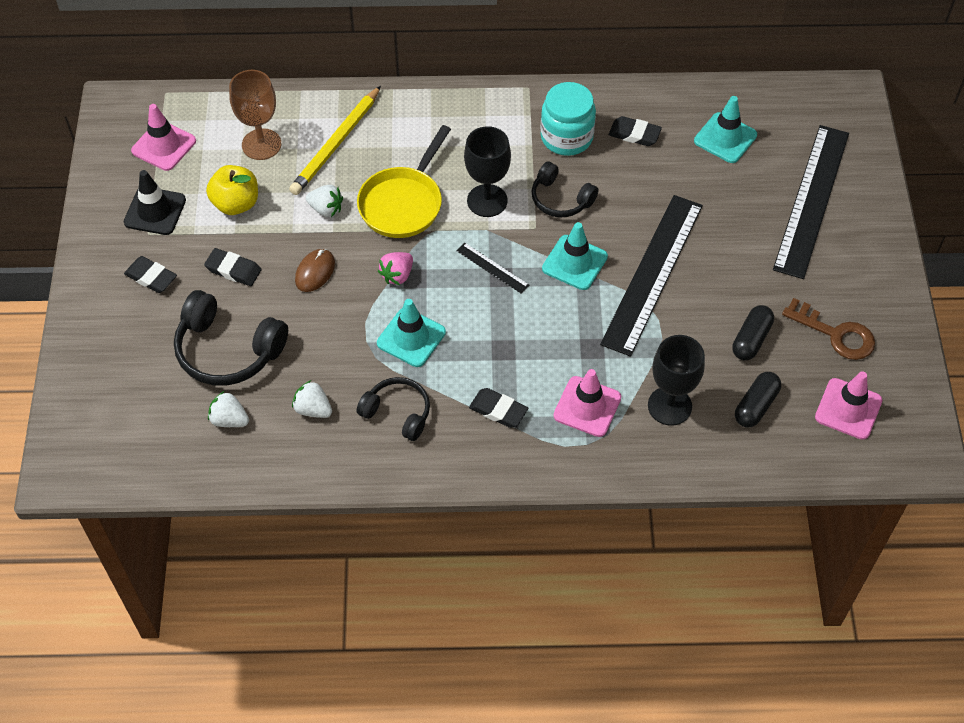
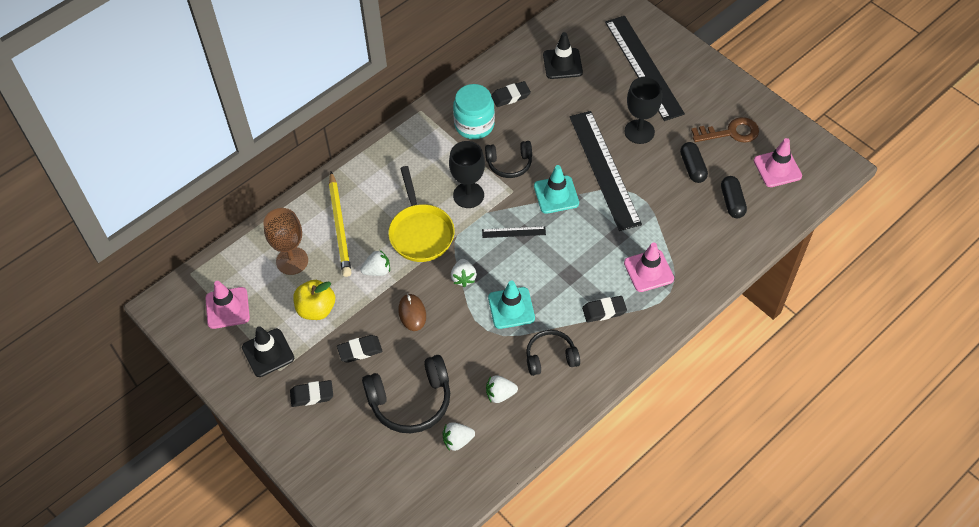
camera: 40 degrees left, 0 degrees up
(397, 275) = (463, 278): pink strawberry -> white strawberry
(669, 406) = (690, 236): black goblet -> black goblet (639, 132)
(725, 138) = (562, 64): turquoise traffic cone -> black traffic cone

